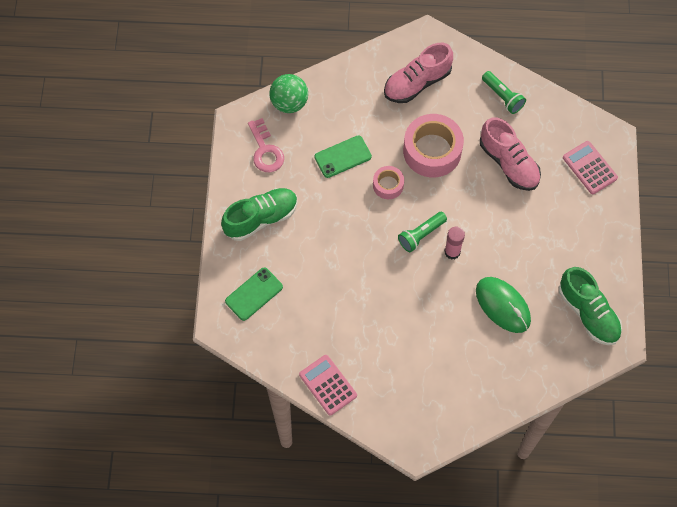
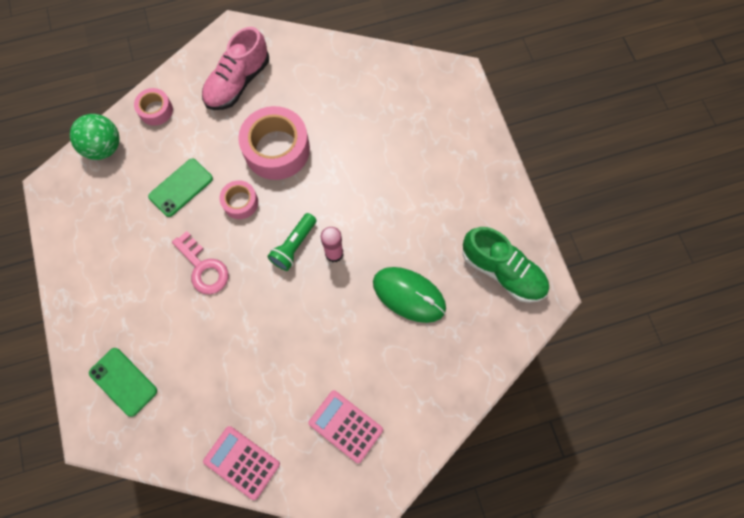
camera: 20 degrees left, 5 degrees up
(254, 294) = (123, 381): green phone -> green phone turned 75 degrees counterclockwise
(261, 218) = (107, 288): green shoe -> none
(265, 150) = (91, 209): pink key -> pink key (203, 268)
(340, 85) = (156, 110): none -> pink tape
(502, 97) = (332, 69): green flashlight -> none
(509, 163) = (362, 136): pink shoe -> none
(589, 168) = (447, 114): pink calculator -> pink calculator (345, 426)

